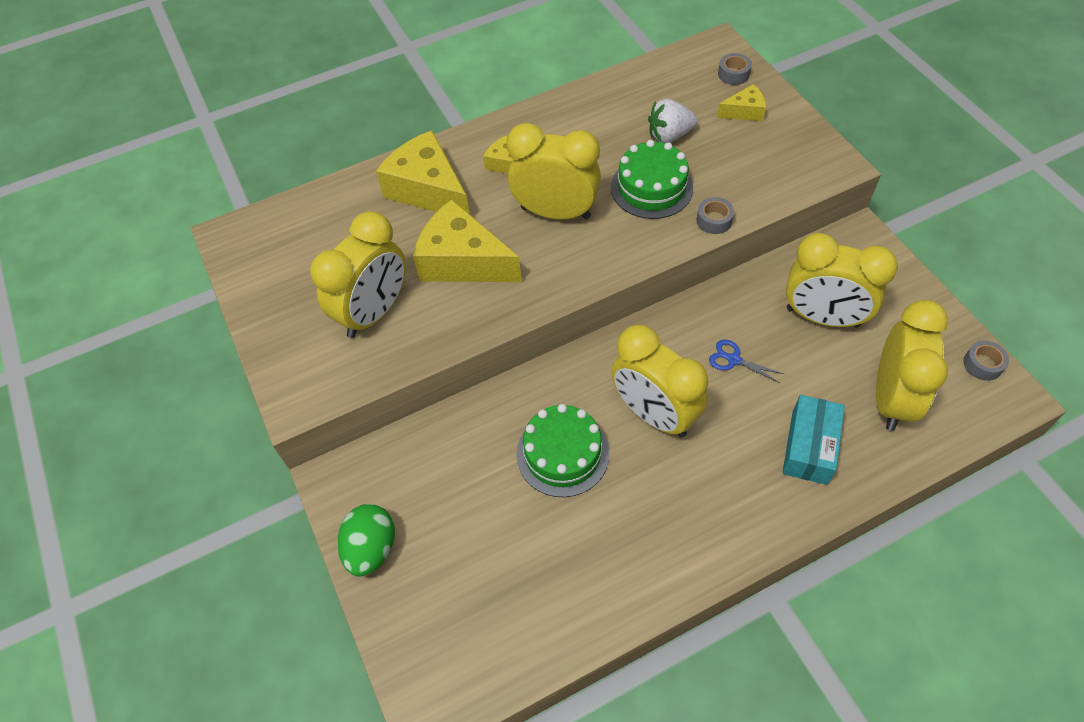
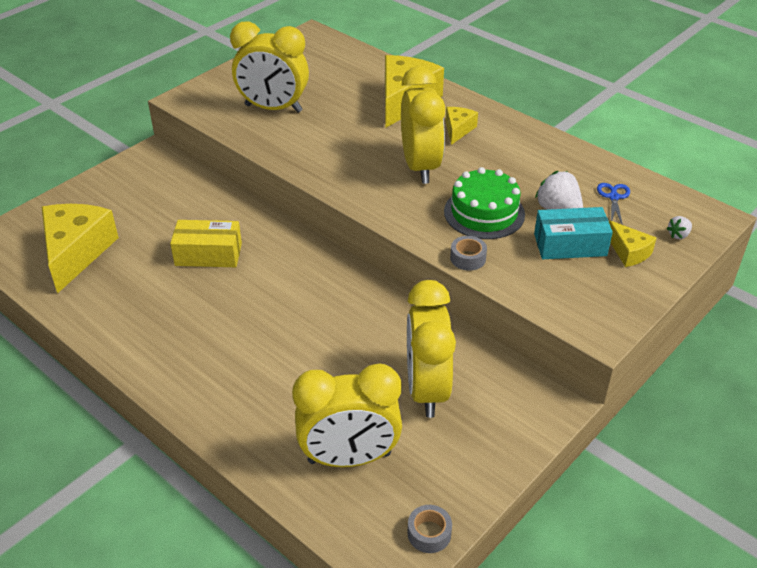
camera: 65 degrees right, 15 degrees down
(371, 548) = (102, 185): green egg -> none
(462, 261) = (342, 134): yellow cheese -> yellow cheese (76, 252)
(562, 454) = (208, 254): green cake -> yellow box
(654, 414) = (266, 297): yellow clock -> none
(733, 74) = (678, 235): grey tape -> white strawberry
(733, 359) = (345, 335): blue scissors -> blue scissors (613, 197)
(809, 447) = (268, 404): turquoise box -> turquoise box (570, 245)

